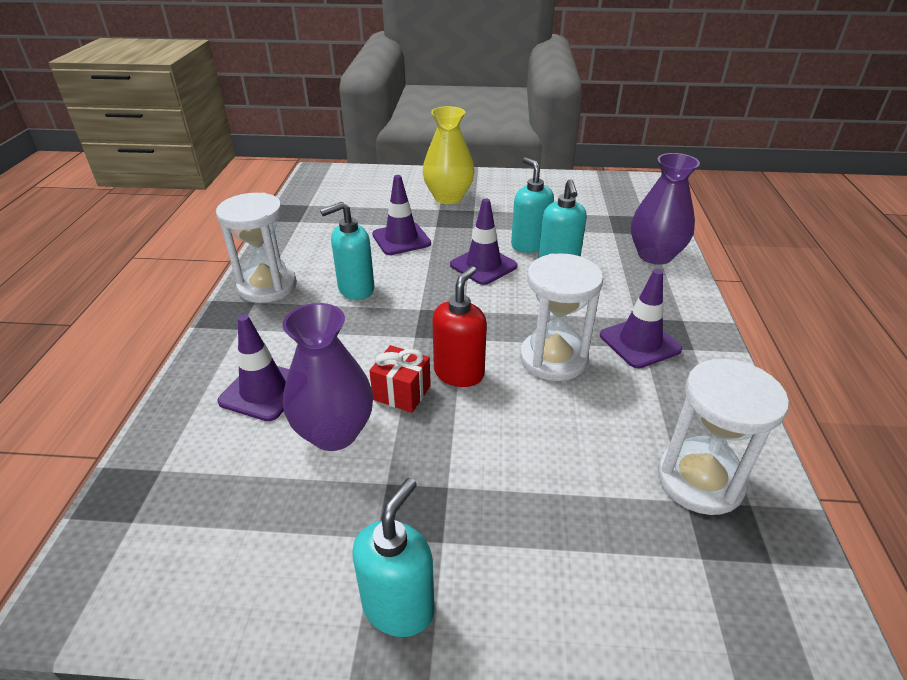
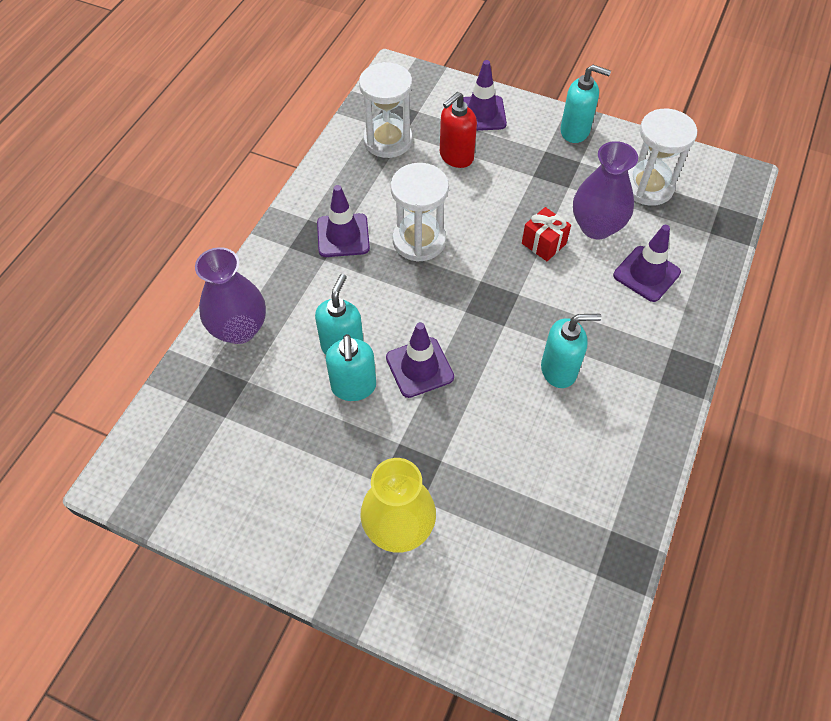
camera: 160 degrees left, 20 degrees up
(267, 286) = (648, 402): white hourglass -> white hourglass (648, 186)
(399, 606) = (575, 131): turquoise soap dispenser -> turquoise soap dispenser turned 120 degrees counterclockwise
(401, 239) = (491, 444): purple traffic cone -> purple traffic cone (481, 114)
(459, 373) = (496, 248): red soap dispenser -> red soap dispenser (456, 157)

